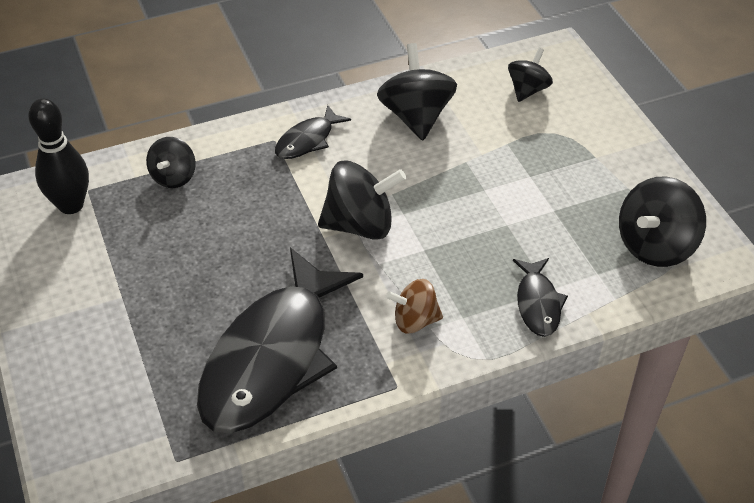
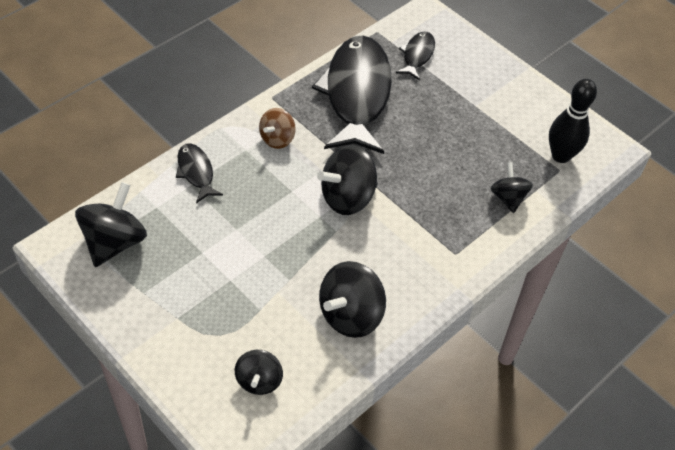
camera: 155 degrees right, 5 degrees up
(308, 140) = (428, 261): black fish -> black fish (417, 55)
(415, 320) = (277, 139): brown spinning top -> brown spinning top turned 150 degrees clockwise
(416, 116) = (350, 315): black spinning top -> black spinning top turned 75 degrees clockwise

